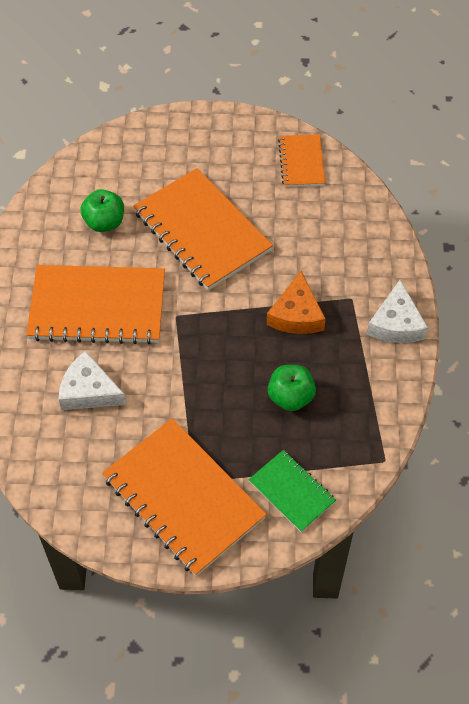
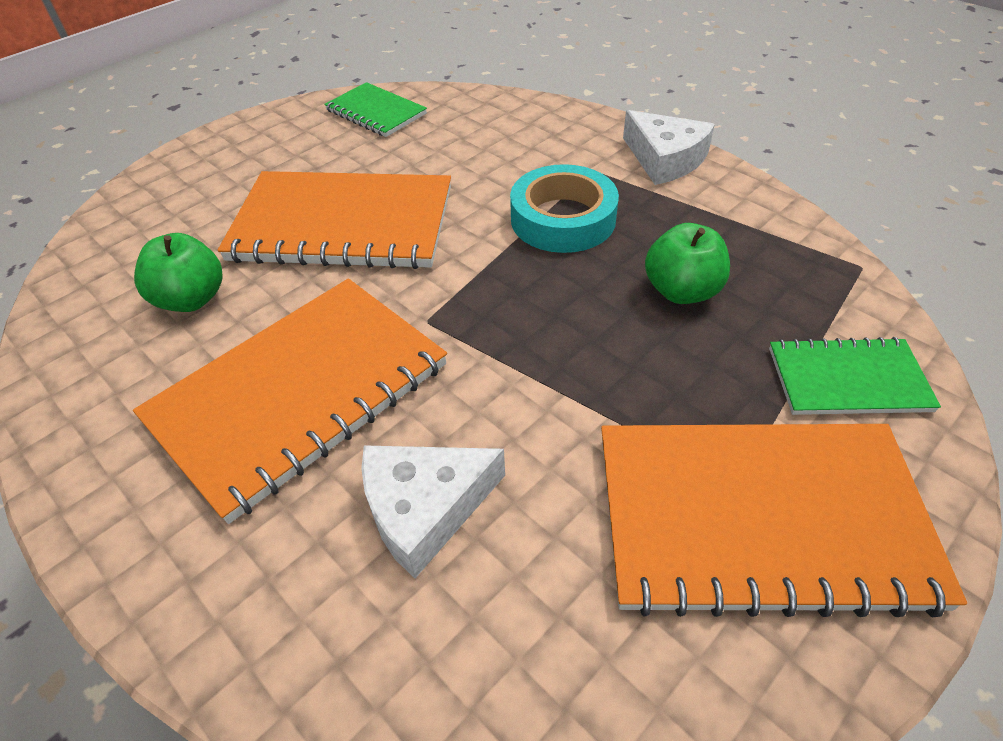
camera: 45 degrees left, 10 degrees down
(296, 314) = (563, 219): orange cheese -> turquoise tape
(301, 162) = (376, 112): orange notebook -> green notebook

